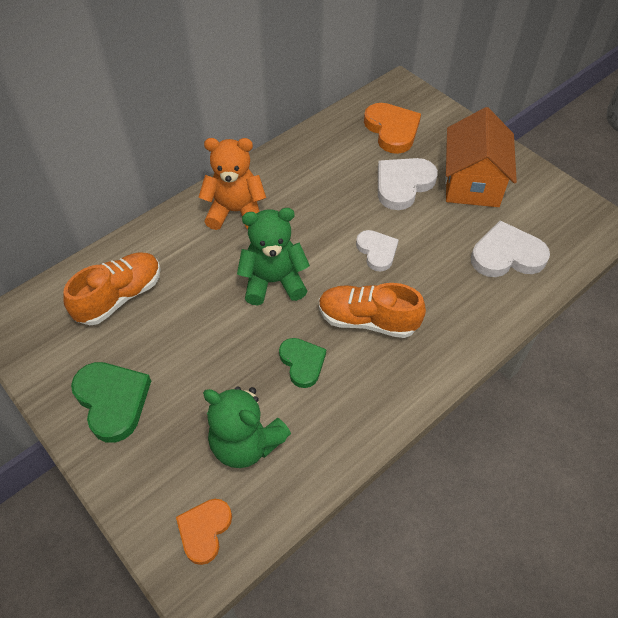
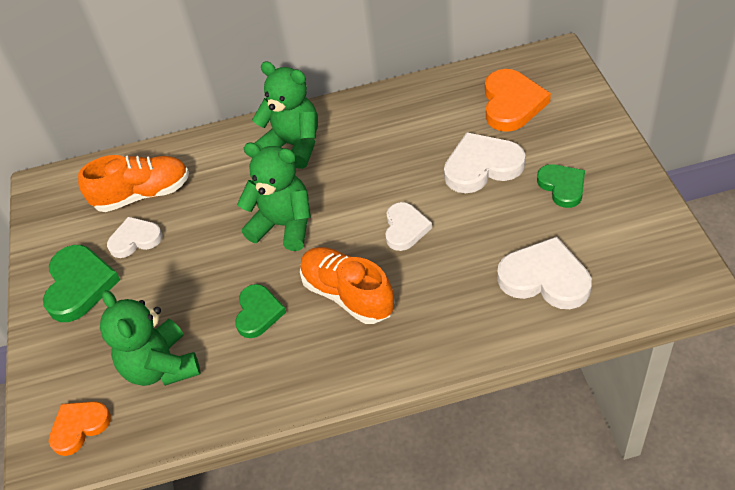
camera: 35 degrees right, 5 degrees down
(141, 339) = (135, 239): none -> white heart
(236, 212) = (294, 145): orange teddy bear -> green teddy bear
(472, 183) = (562, 186): orange house -> green heart

